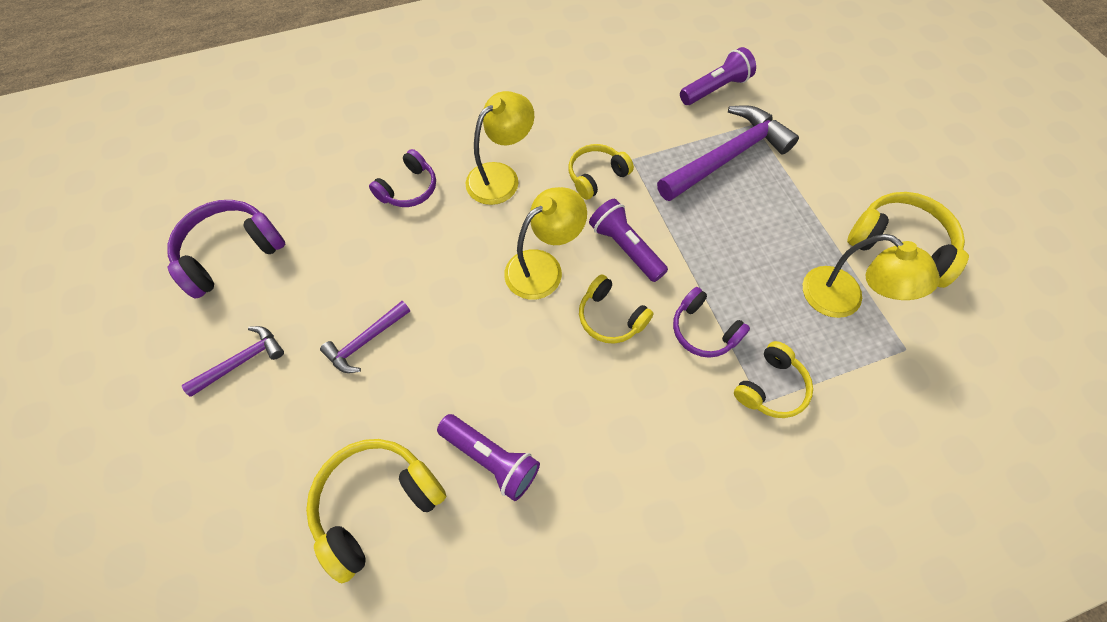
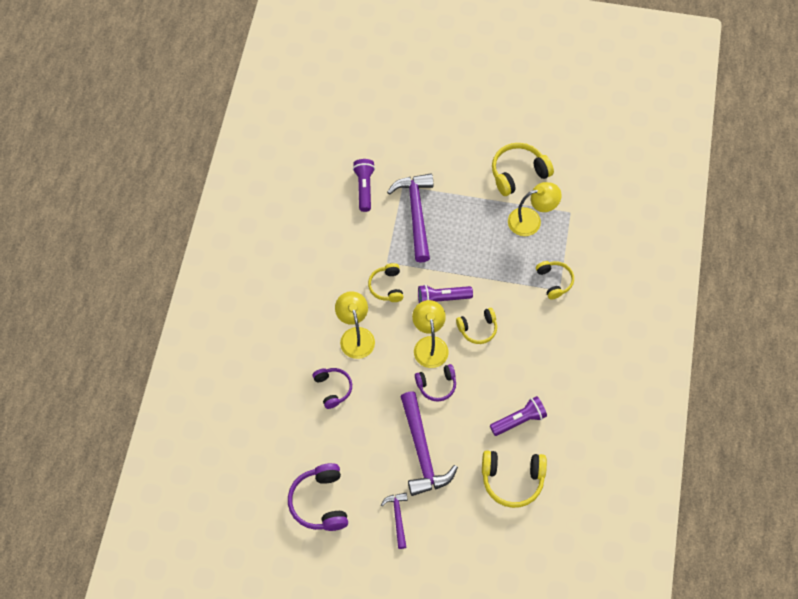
camera: 60 degrees left, 0 degrees up
(366, 341) = (422, 451): purple hammer -> purple hammer, size x1.92
(377, 504) = (512, 480): yellow headphones -> yellow headphones turned 75 degrees counterclockwise
(703, 330) = (510, 291): purple headphones -> purple headphones (436, 385)

